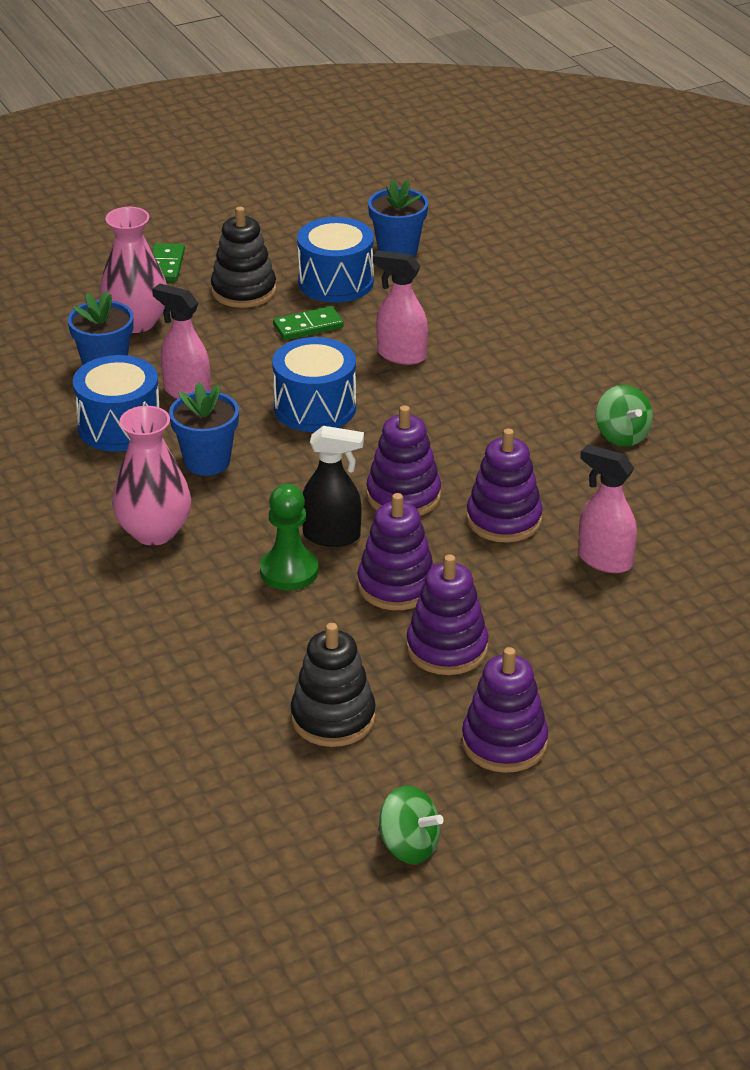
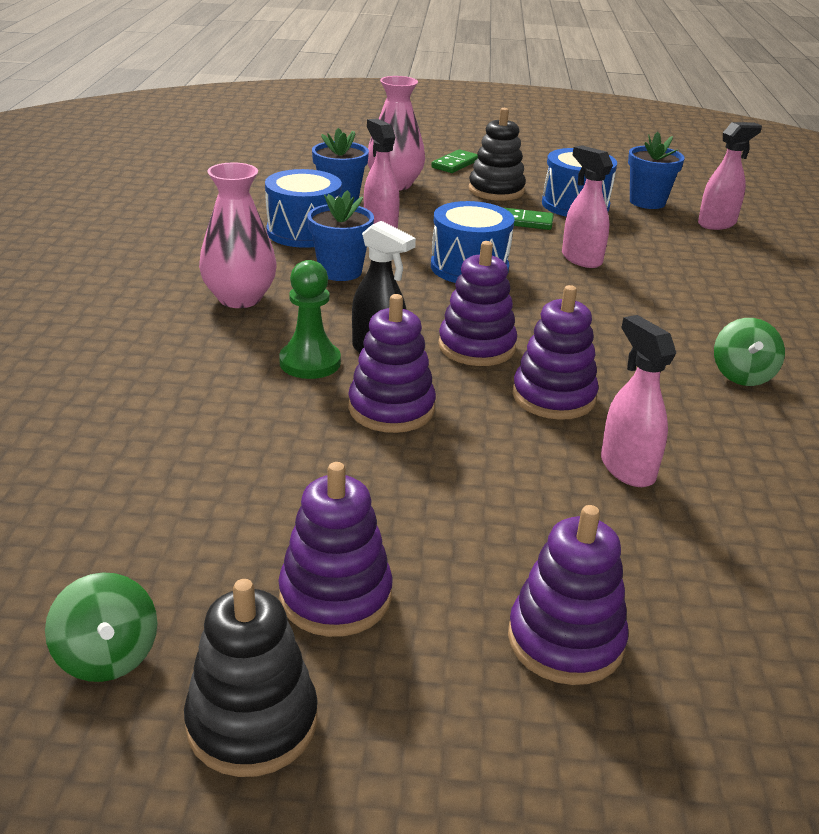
camera: 30 degrees right, 5 degrees down
(333, 718) = (197, 491): black stacking toy -> black stacking toy (252, 722)
(447, 648) = (378, 479): purple stacking toy -> purple stacking toy (565, 640)
(481, 257) = (717, 224): none -> pink spray bottle

